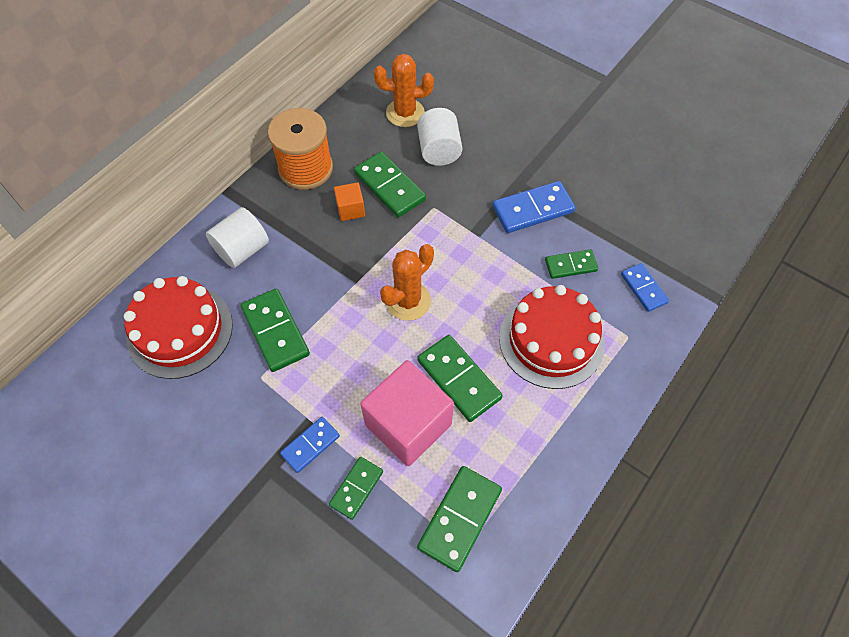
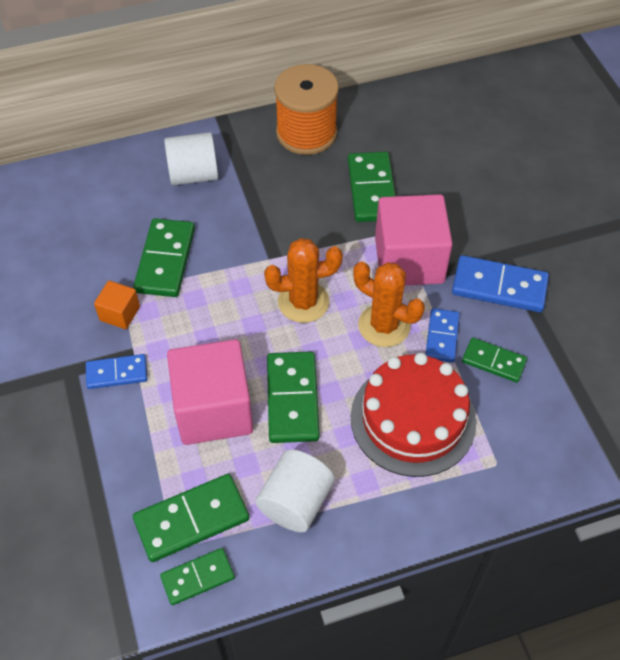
camera: 35 degrees right, 5 degrees down
(180, 331) = (89, 214): red cake -> none
(350, 209) = (318, 191): orange cube -> orange cube (120, 313)
(356, 488) = (125, 434): green domino -> green domino (197, 577)
(405, 113) = (444, 129): orange cactus -> orange cactus (384, 325)
(439, 150) = (449, 181): white cylinder -> white cylinder (295, 502)
(458, 225) = (409, 260): none -> pink cube
(643, 288) = (554, 428): blue domino -> blue domino (442, 337)

